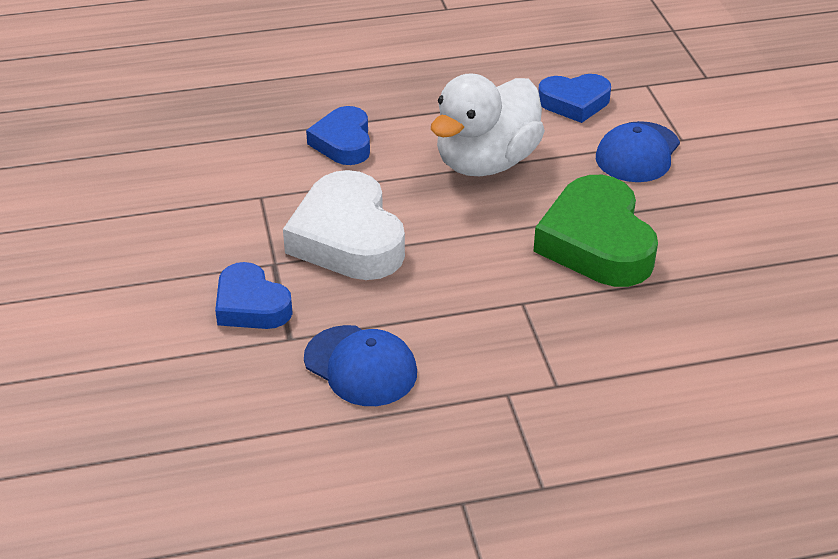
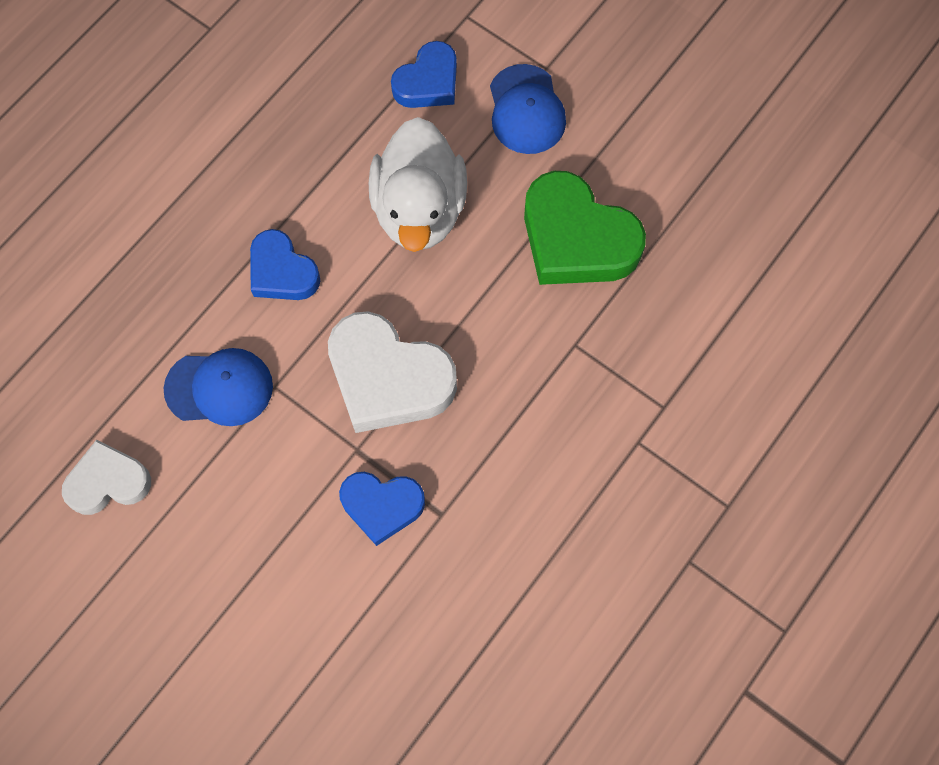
camera: 40 degrees left, 30 degrees up
(87, 181) = (108, 482): none -> white heart
(360, 366) = (517, 499): blue cap -> blue cap (219, 388)

